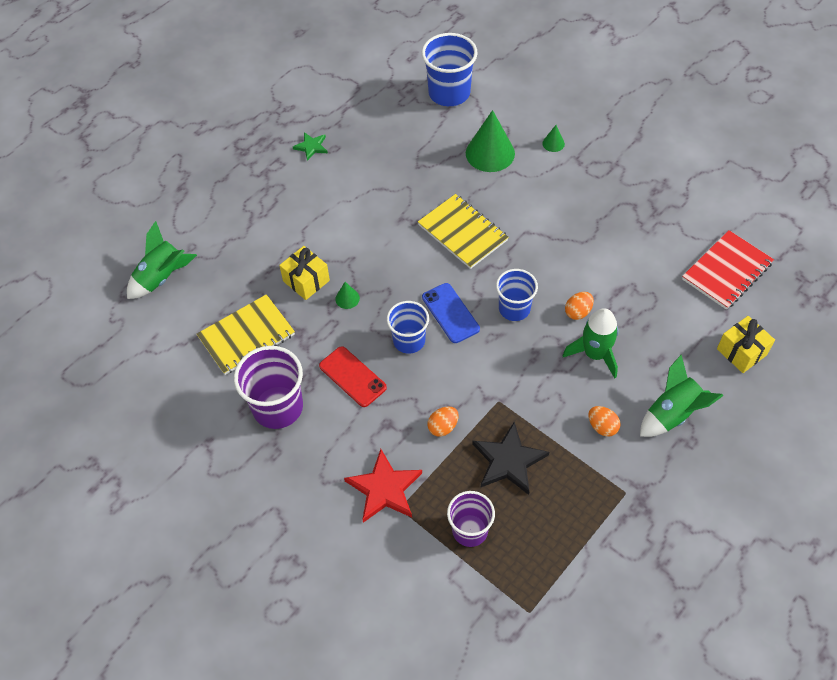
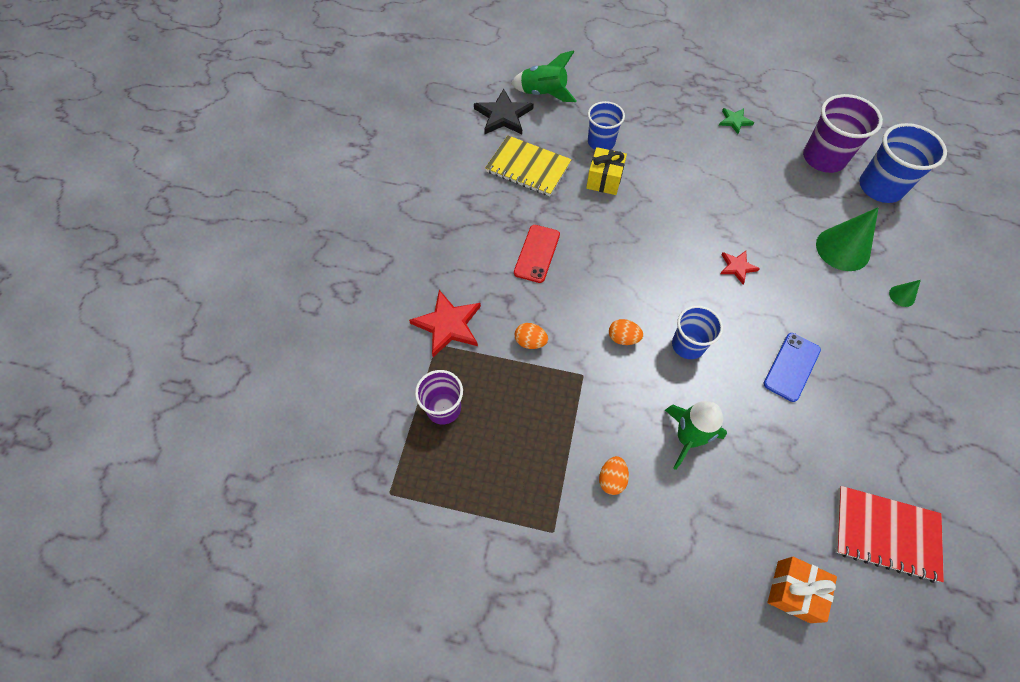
camera: 60 degrees right, 5 degrees up
(277, 407) = (478, 217): purple cup -> purple cup (823, 158)
(347, 298) = (607, 215): green cone -> none
(409, 340) = (597, 277): blue cup -> blue cup (601, 142)
(450, 313) = (646, 296): blue phone -> blue phone (791, 367)
(462, 233) = (737, 267): yellow notebook -> red star
(508, 461) = (527, 410): black star -> black star (503, 115)
(578, 312) = (724, 402): orange egg -> orange egg (623, 338)
(672, 414) = (668, 544): green rocket -> none
(741, 352) = (793, 591): yellow gift -> orange gift

